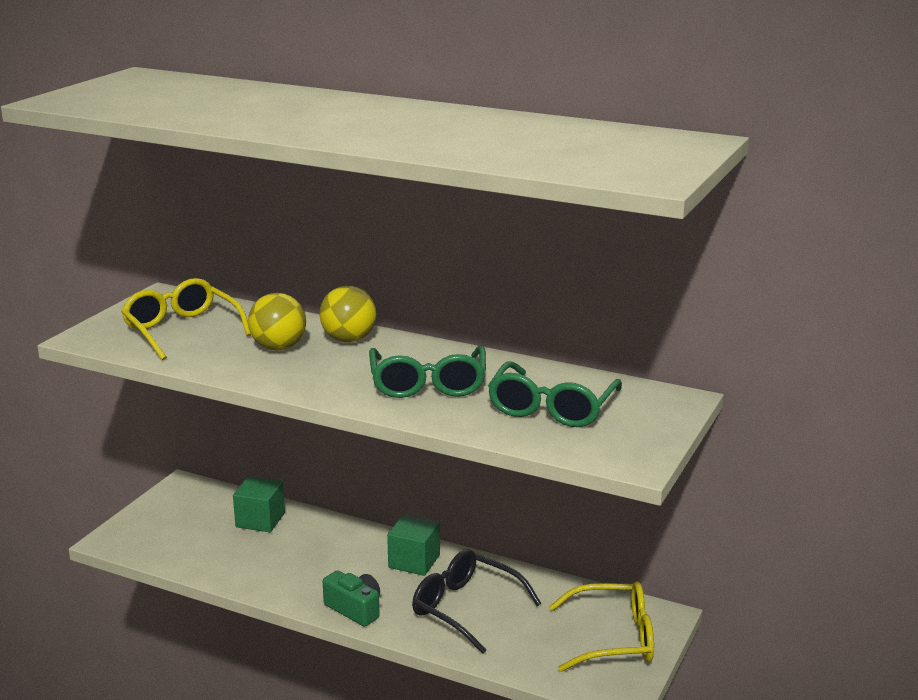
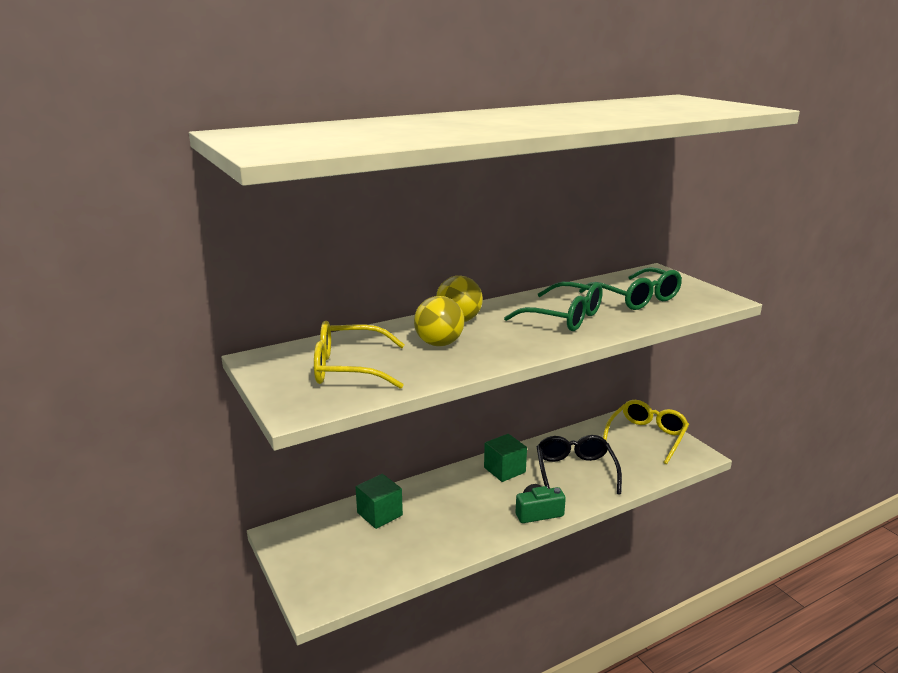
camera: 55 degrees left, 0 degrees up
(465, 608) = (575, 471): black glasses -> black glasses turned 105 degrees clockwise

